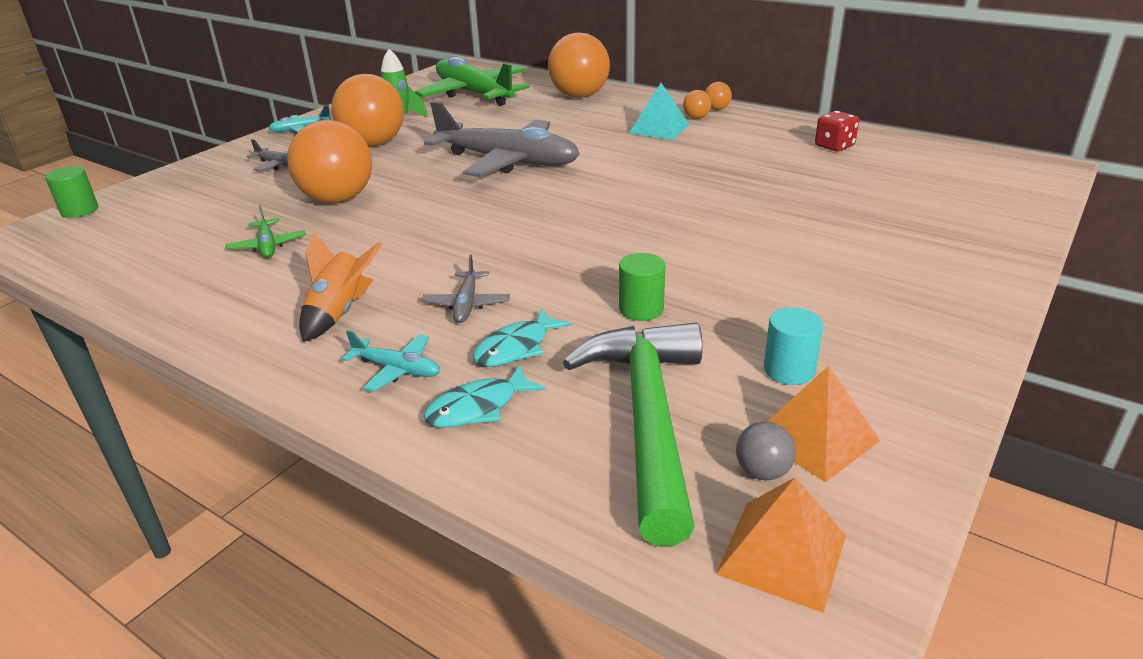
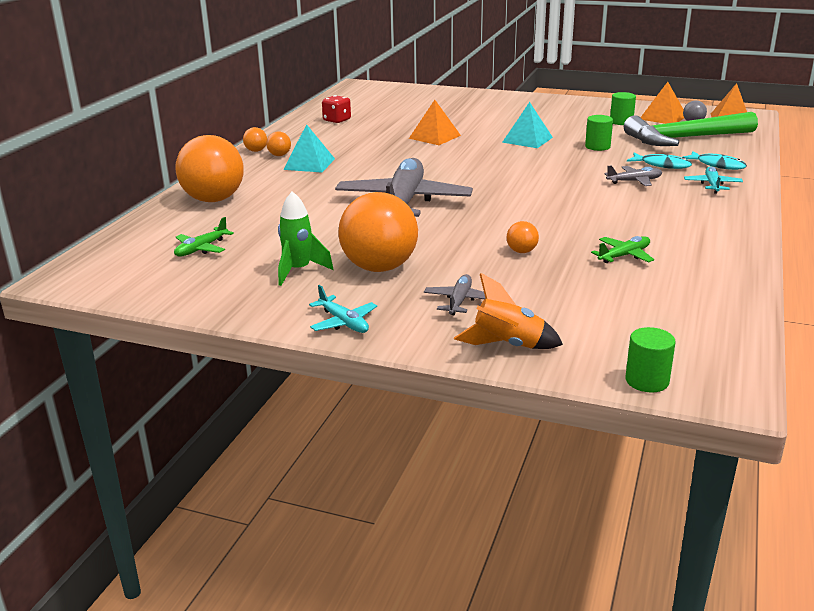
camera: 105 degrees left, 5 degrees down
(338, 199) = (521, 251): orange ball -> orange ball, size x0.42
(340, 313) = (680, 210): orange rocket -> orange rocket (507, 345)
(474, 94) = (201, 249): green plane -> green plane, size x0.42
(702, 257) = (527, 139): none -> turquoise pyramid
(740, 195) = (434, 137): none -> orange pyramid
(789, 370) = (621, 122): turquoise cylinder -> green cylinder

